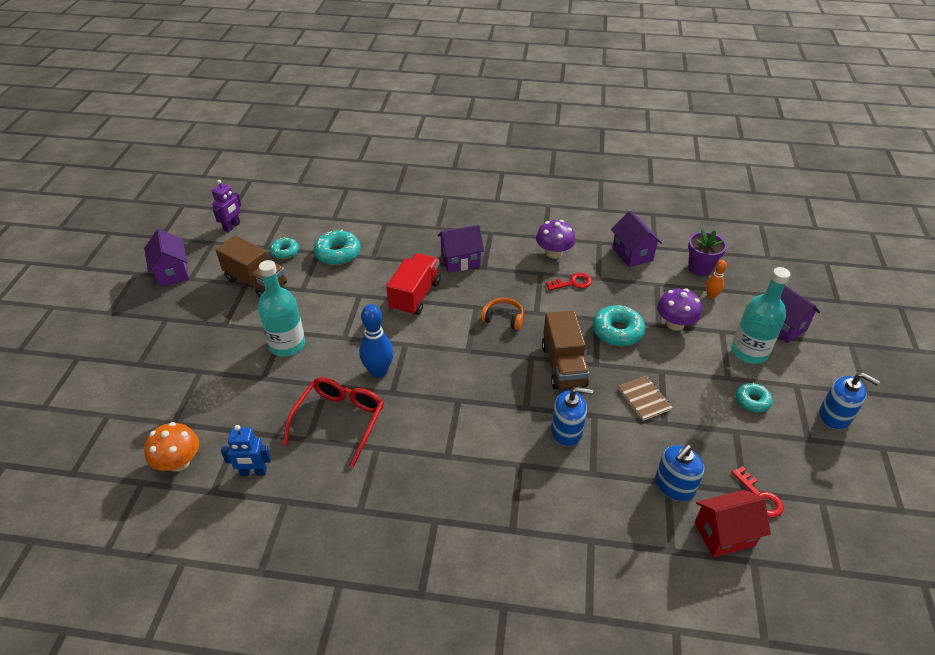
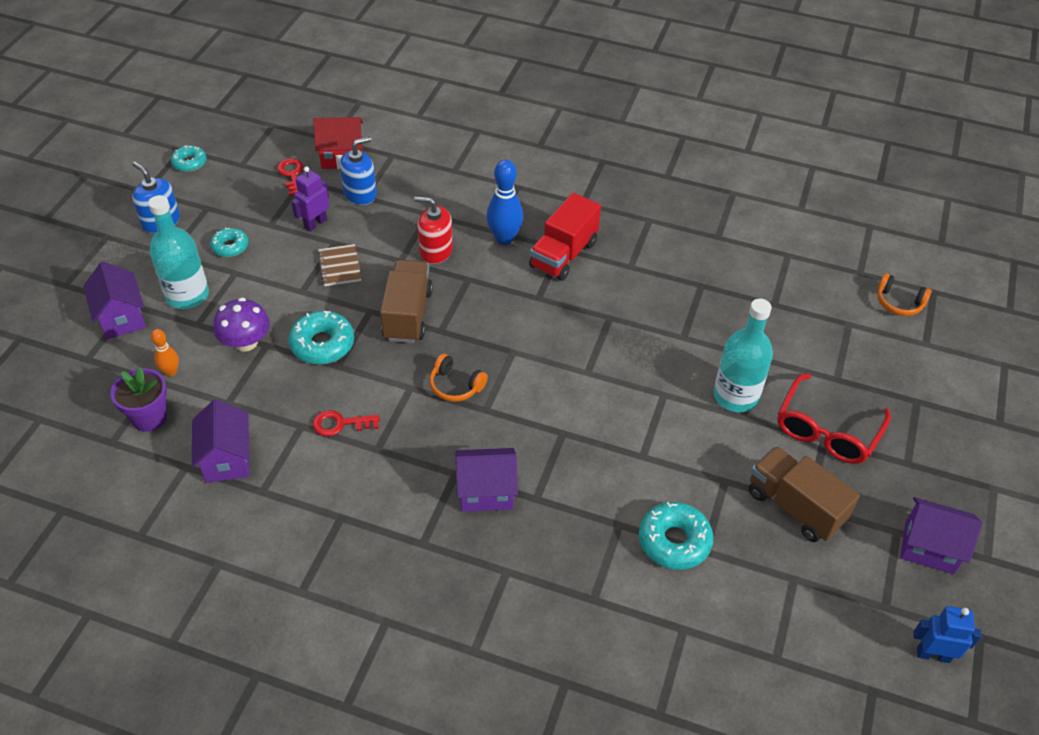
camera: 170 degrees left, 5 degrees up
(115, 453) = (899, 302): none -> orange headphones
(172, 273) = (929, 548): purple house -> purple house turned 60 degrees counterclockwise
(179, 462) = (829, 284): orange mushroom -> none
(232, 226) = (861, 640): purple robot -> purple robot (315, 224)
(253, 472) = (752, 264): blue robot -> blue robot (933, 654)
(285, 252) = (759, 561): turquoise donut -> turquoise donut (189, 163)
(339, 421) = (668, 297): red glasses -> red glasses (827, 430)
(378, 371) = (623, 343): blue bowling pin -> blue bowling pin (504, 238)
(415, 296) = (564, 441): red truck -> red truck (563, 255)
(554, 253) = (341, 482): purple mushroom -> none
(567, 431) = (436, 250): blue soap dispenser -> red soap dispenser

